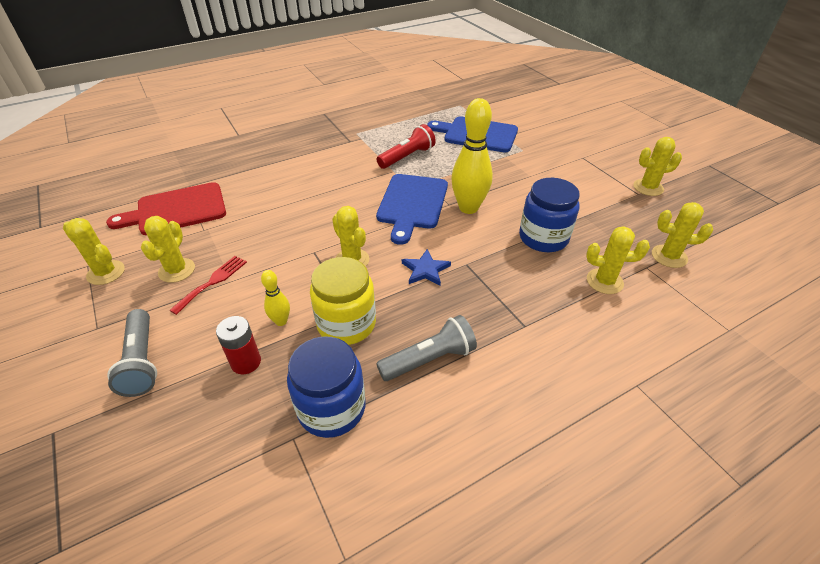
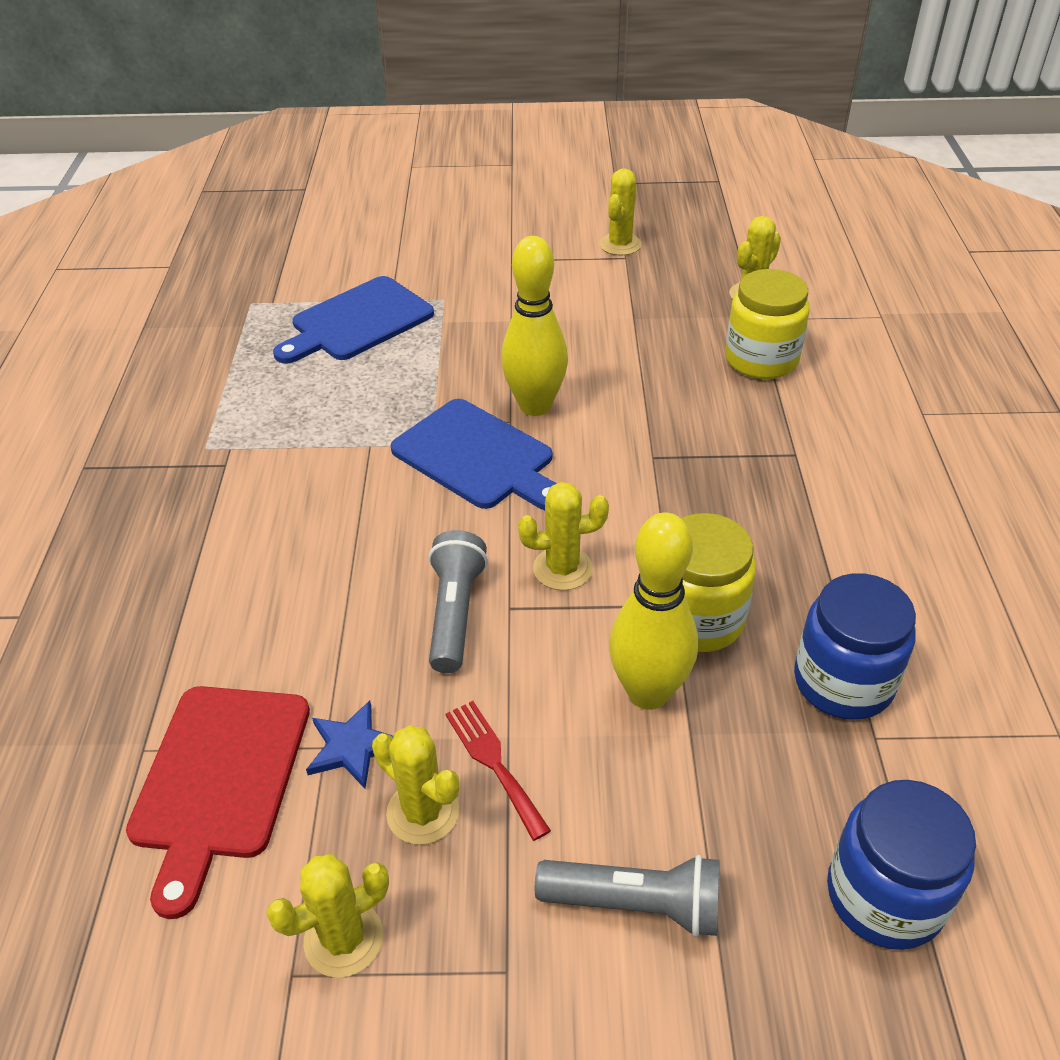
camera: 60 degrees left, 0 degrees up
(246, 362) = (712, 758): red battery -> none
(281, 321) = (648, 692): yellow bowling pin -> yellow bowling pin, size x2.06
(407, 157) = (345, 416): red flashlight -> none
(425, 270) = (638, 499): blue star -> blue star (352, 747)
(429, 359) = (807, 558): grey flashlight -> grey flashlight (455, 613)
(543, 238) = (650, 369): blue jar -> blue jar (885, 895)
(604, 281) = (761, 359): yellow cactus -> yellow jar

